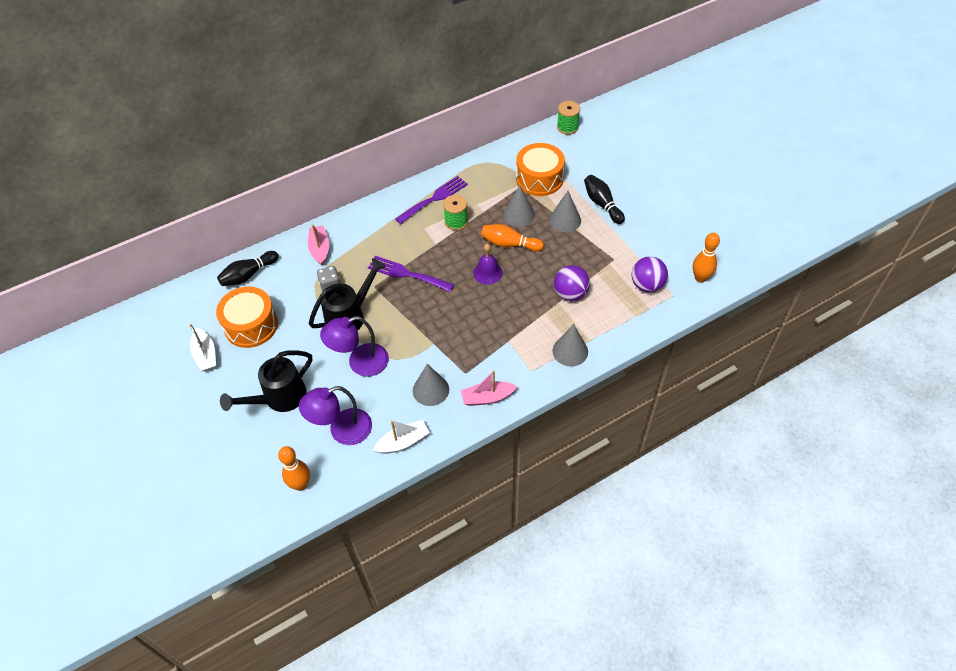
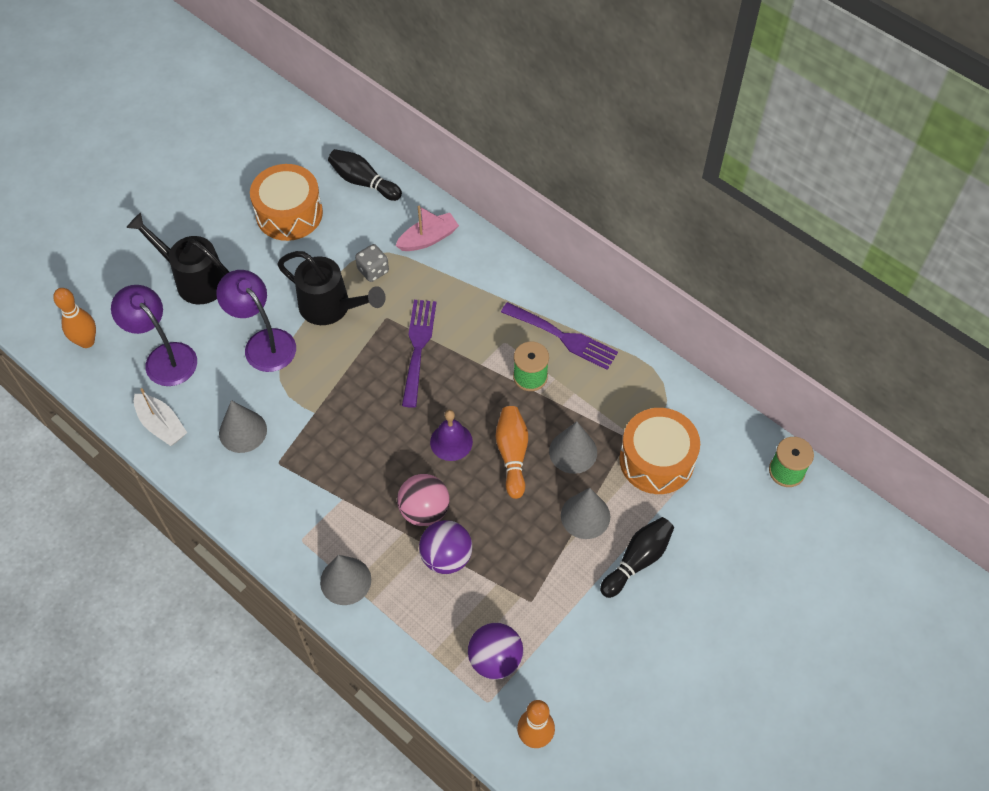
camera: 70 degrees right, 5 degrees up
(205, 355) = (236, 187): white boat -> none
(487, 397) = (246, 499): pink boat -> none
(533, 298) = (424, 510): none -> pink ball

